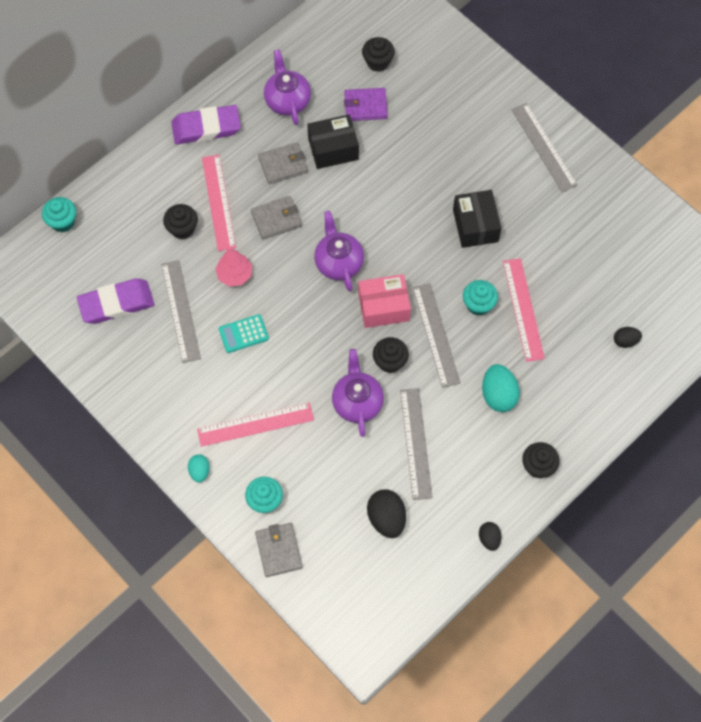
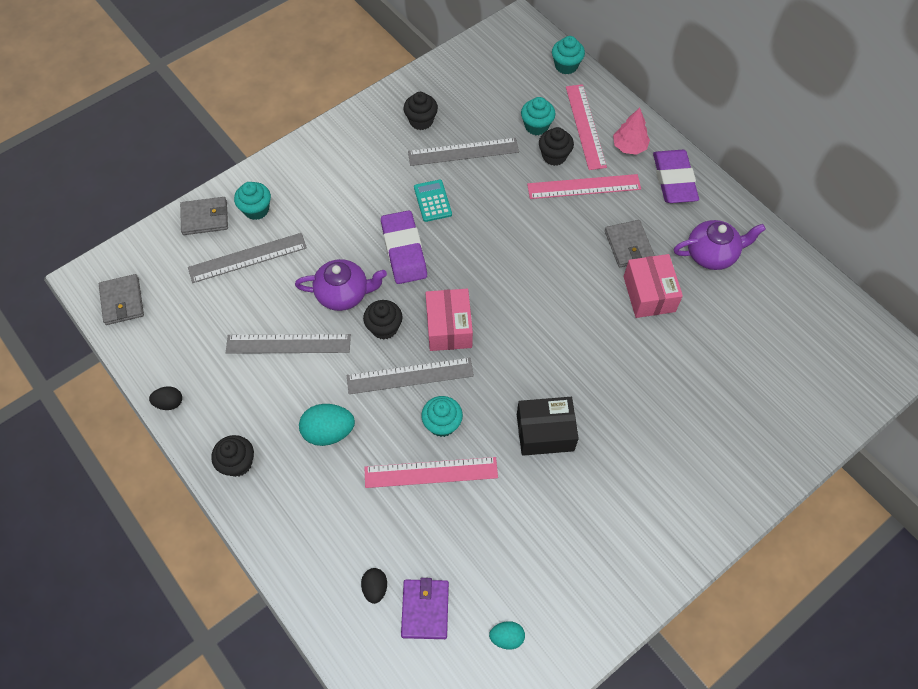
camera: 95 degrees right, 5 degrees down
(116, 304) = (476, 104): purple eraser -> purple eraser (404, 250)
(145, 246) = (536, 126): none -> turquoise cupcake
(199, 471) = (296, 161): turquoise egg -> turquoise egg (506, 637)
(235, 274) = (499, 197): pink tree -> pink tree (629, 146)
(255, 424) = (335, 206): pink ruler -> pink ruler (585, 126)
(276, 219) = (562, 236): grey wallet -> grey wallet (122, 301)
(333, 149) = (649, 294): black box -> pink box
(338, 262) = (506, 289): purple teapot -> none
(365, 106) = (707, 331): purple wallet -> purple wallet (425, 609)
(378, 62) = (770, 348): black cupcake -> black cupcake (421, 121)
(386, 518) = (214, 310): black egg -> none
(544, 147) = (654, 527): grey ruler -> grey ruler (247, 258)

